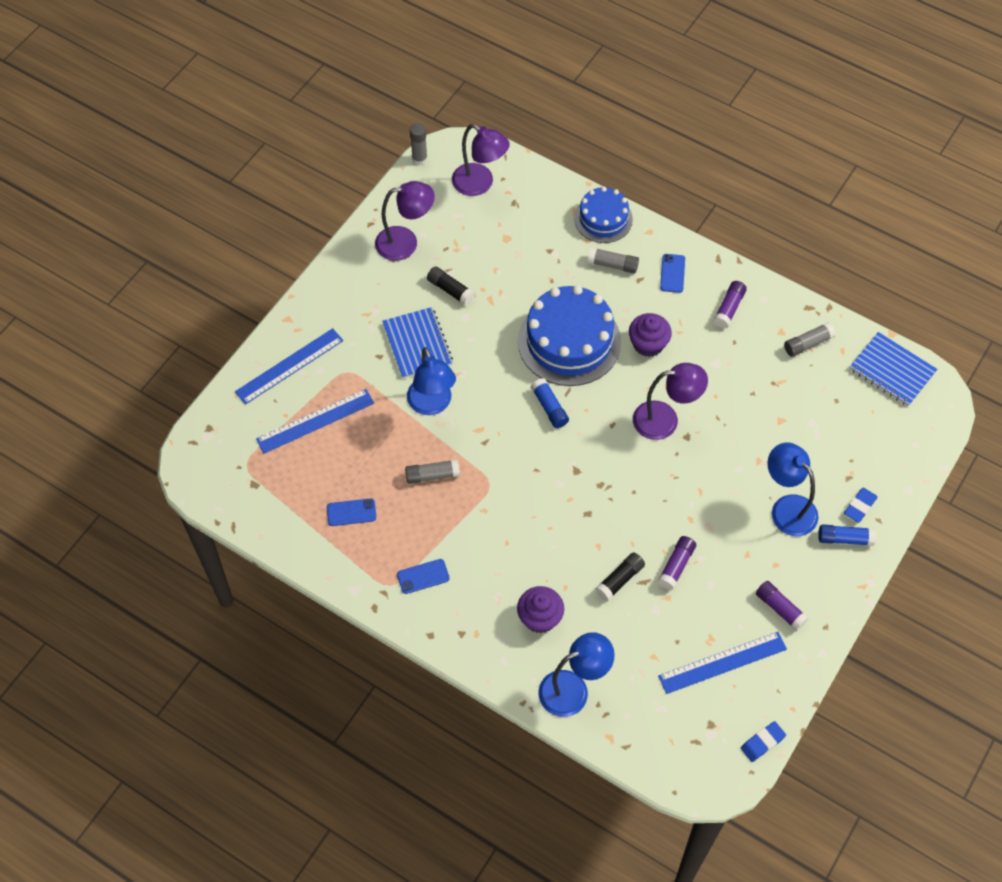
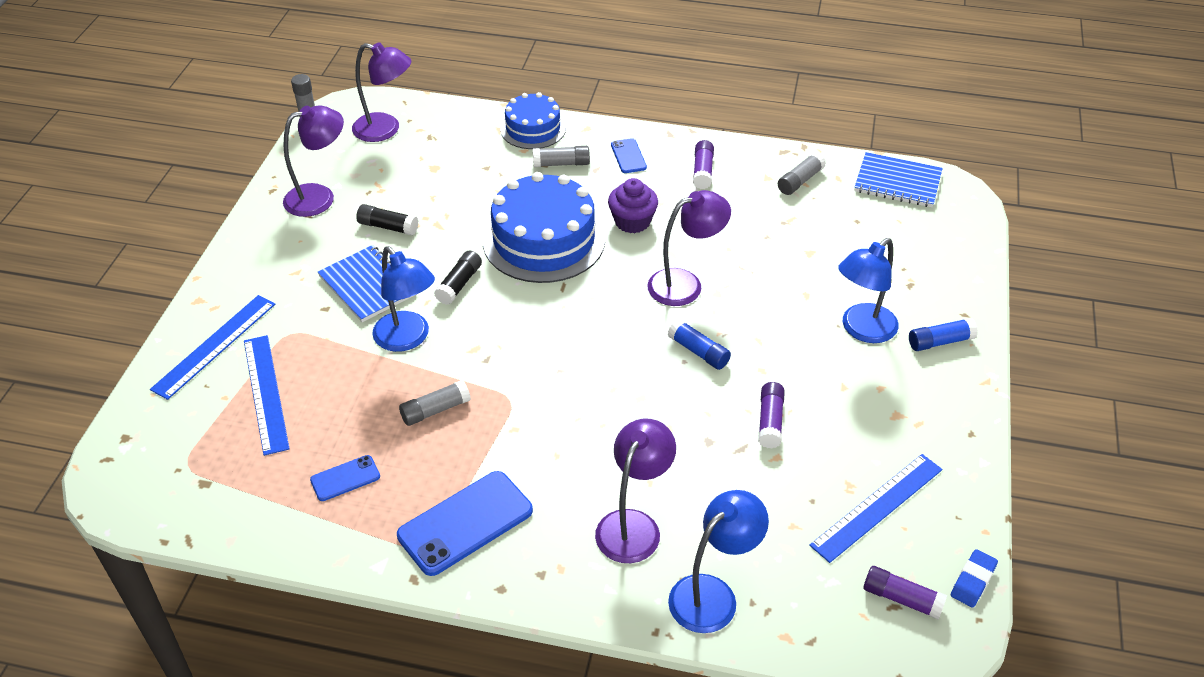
camera: 20 degrees left, 15 degrees down
(315, 421) = (265, 393): blue ruler -> blue ruler turned 60 degrees counterclockwise
(423, 576) = (465, 523): blue phone -> blue phone, size x1.93
(540, 617) = (633, 525): purple cupcake -> purple lamp
(549, 407) = (549, 306): blue glue stick -> blue glue stick (698, 351)
(619, 580) = (711, 455): black glue stick -> black glue stick (459, 284)
(780, 608) = (910, 430): purple glue stick -> purple glue stick (902, 599)
(787, 508) = (862, 330): blue lamp -> blue lamp turned 75 degrees counterclockwise
(860, 506) = (937, 307): blue eraser -> none

